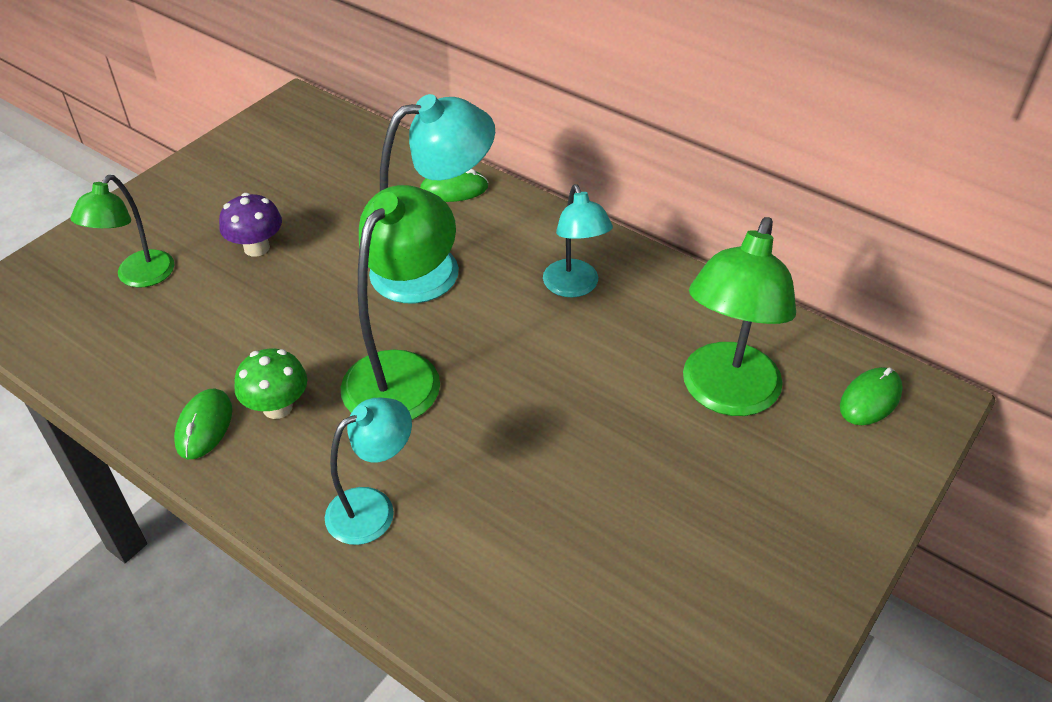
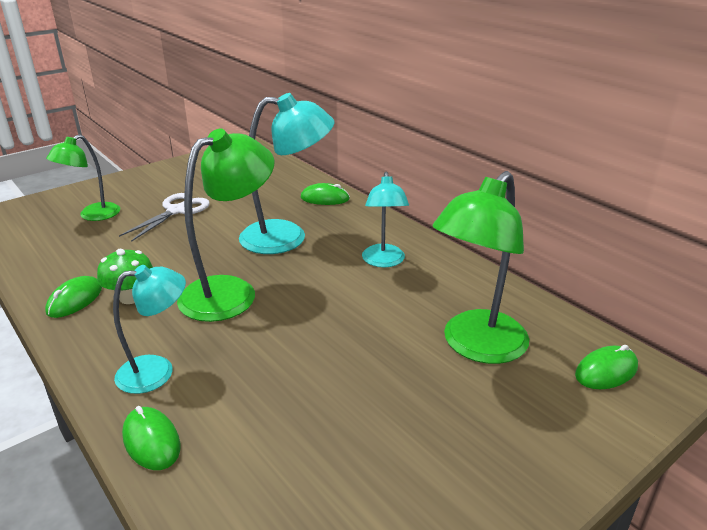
camera: 15 degrees right, 15 degrees down
(256, 248) = (176, 211): purple mushroom -> white scissors
(416, 599) = (151, 441): none -> green mouse

